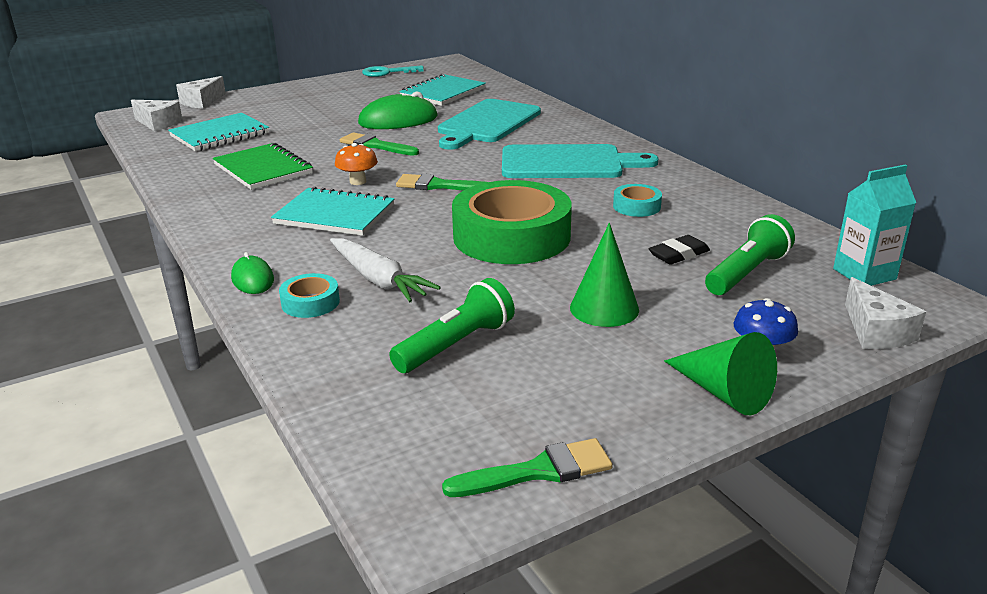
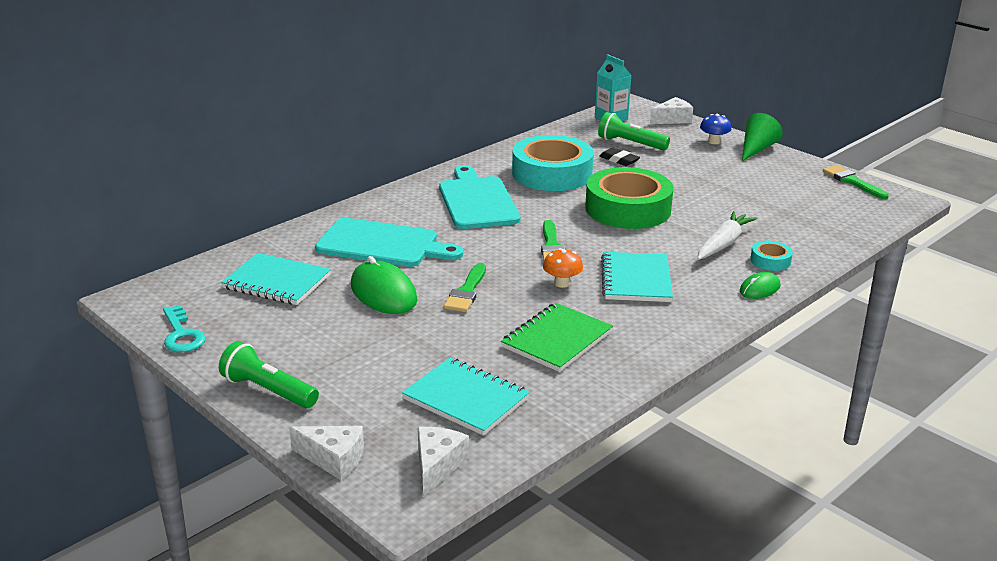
camera: 105 degrees left, 0 degrees up
(456, 345) = (775, 210): green flashlight -> green flashlight (268, 391)
(604, 308) = (701, 176): green cone -> none
(636, 206) = (552, 173): turquoise tape -> turquoise tape, size x2.33

